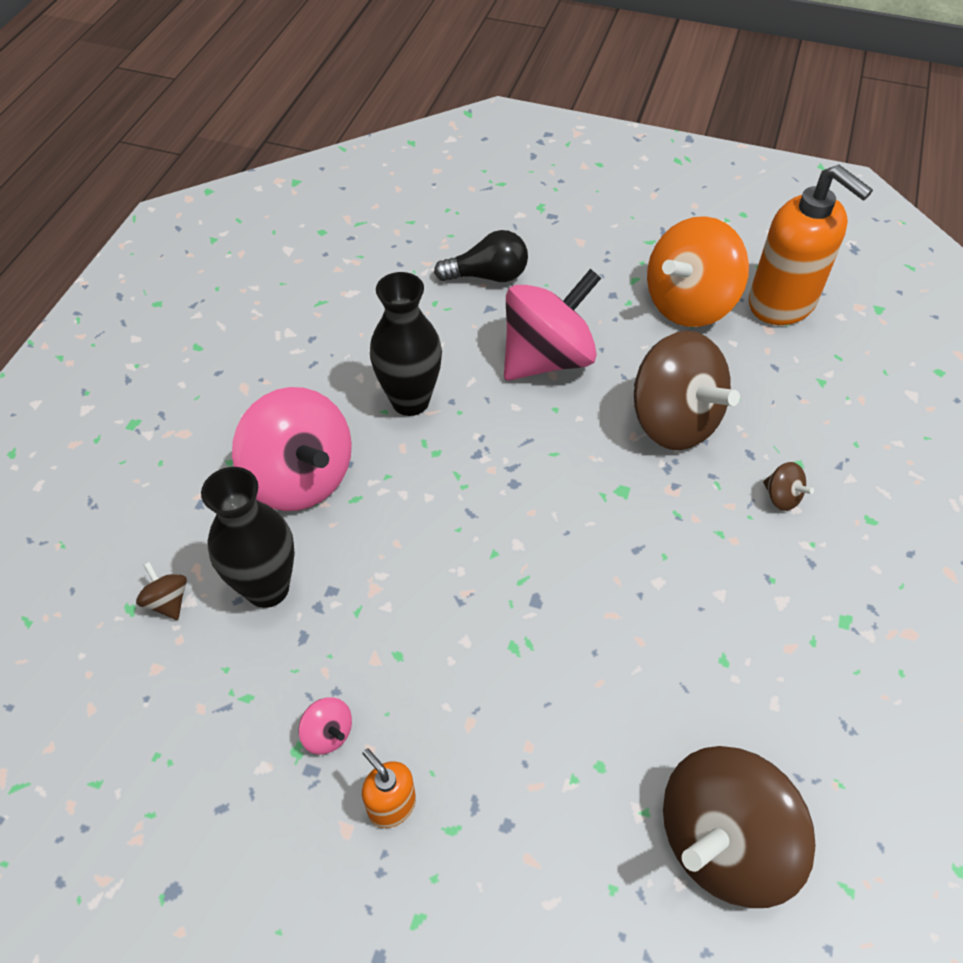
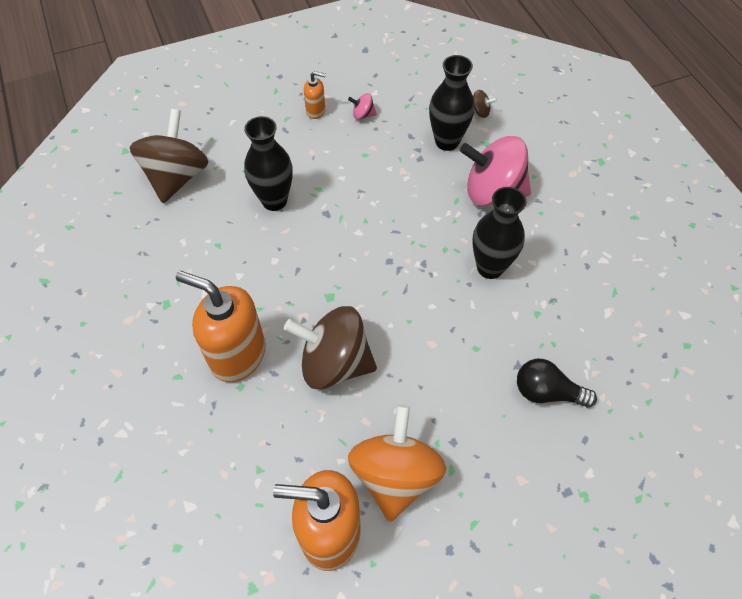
camera: 140 degrees right, 5 degrees up
(488, 276) = (546, 392): black light bulb -> black light bulb turned 60 degrees clockwise
(547, 358) = (446, 353): pink spinning top -> none
(593, 674) = (274, 201): none -> black vase
(782, 497) = (237, 355): brown spinning top -> orange soap dispenser

